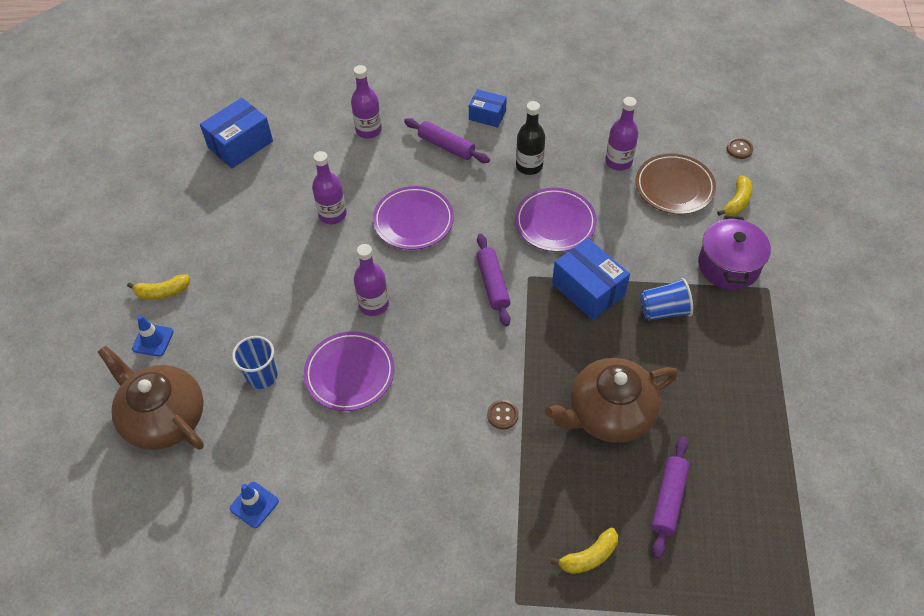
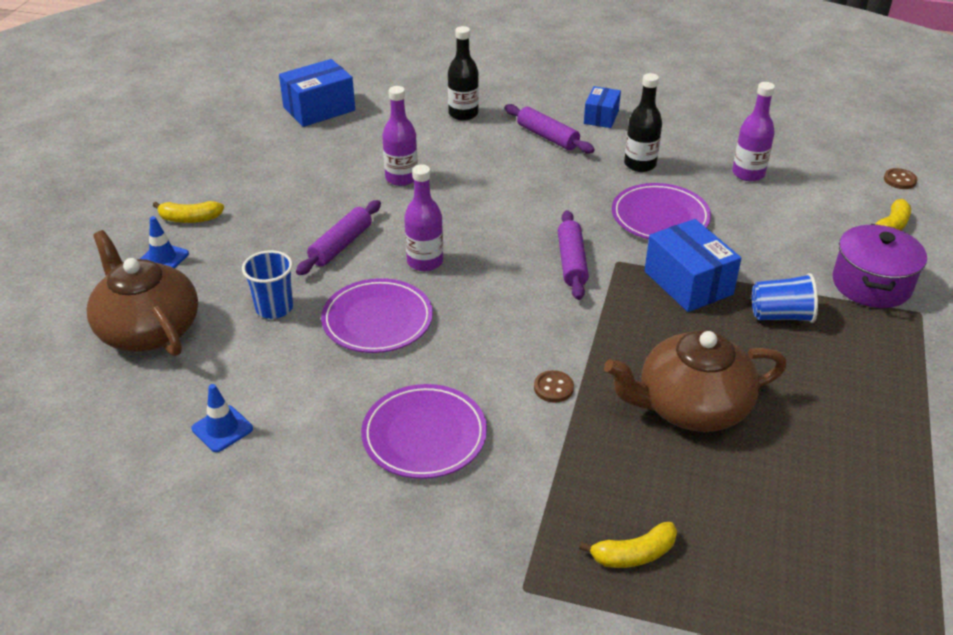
camera: 10 degrees right, 15 degrees down
(368, 130) = (463, 114): purple bottle -> black bottle
(413, 221) = (492, 194): purple plate -> purple plate (424, 435)
(487, 115) = (601, 117): blue box -> blue box turned 75 degrees clockwise
(668, 499) = (754, 509): purple rolling pin -> purple rolling pin (341, 245)
(674, 187) = (813, 204): brown plate -> none

